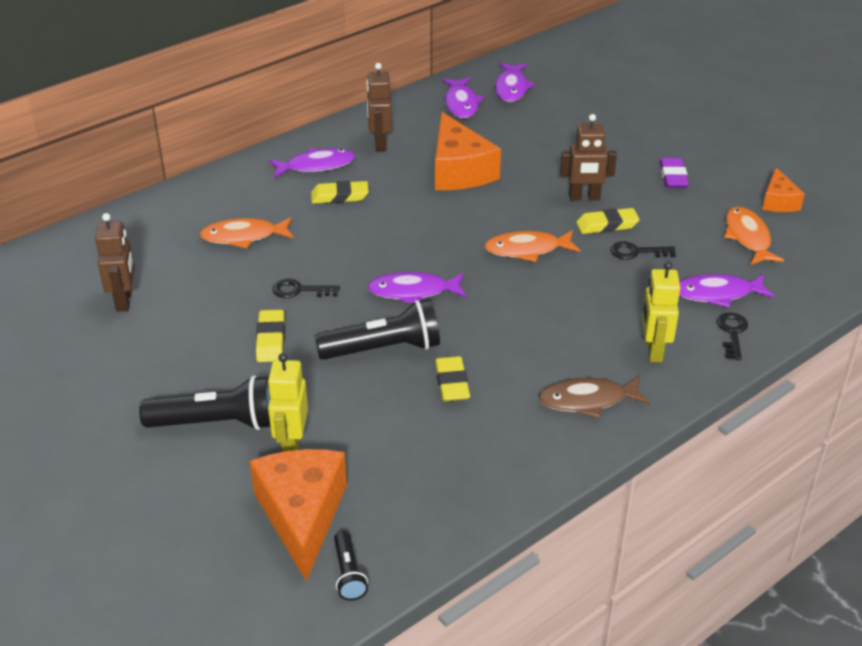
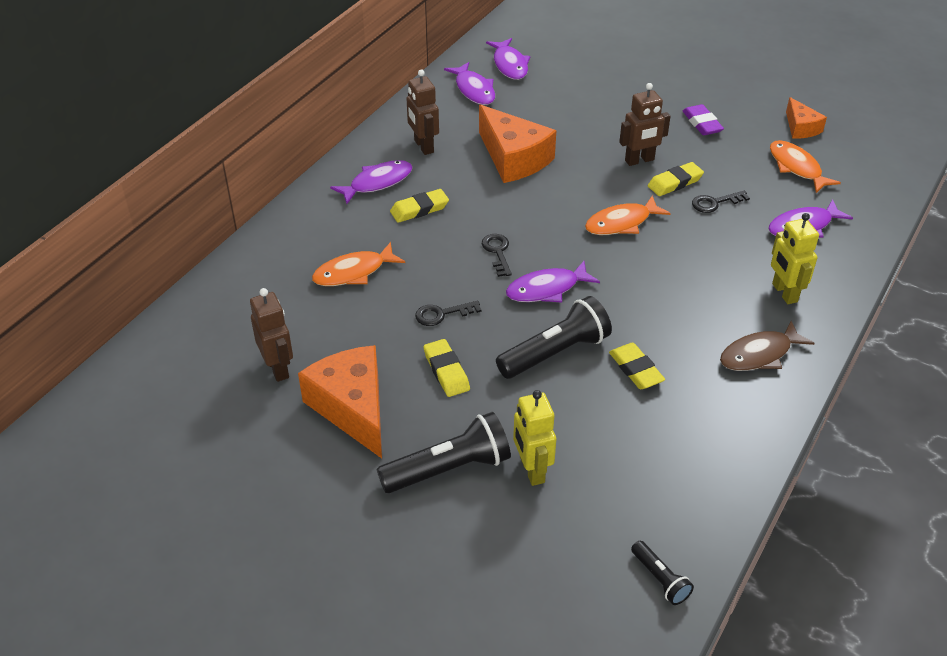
camera: 20 degrees left, 5 degrees up
(302, 515) = (584, 536): orange cheese -> orange cheese (352, 408)
(732, 333) = (836, 259): black key -> black key (497, 252)

